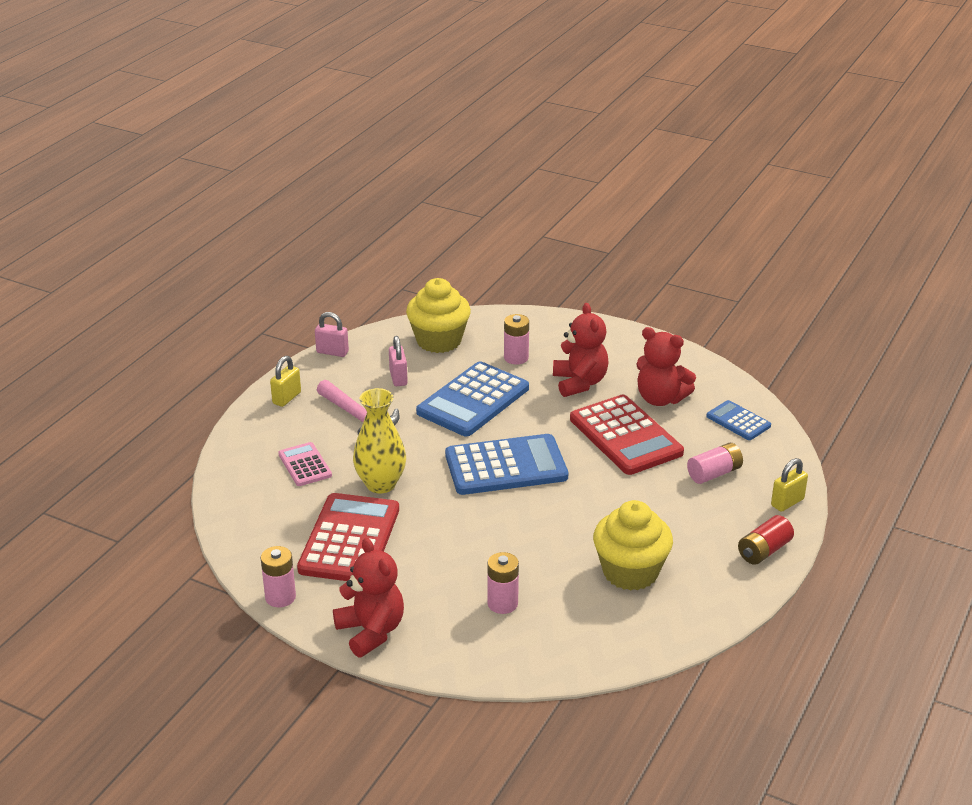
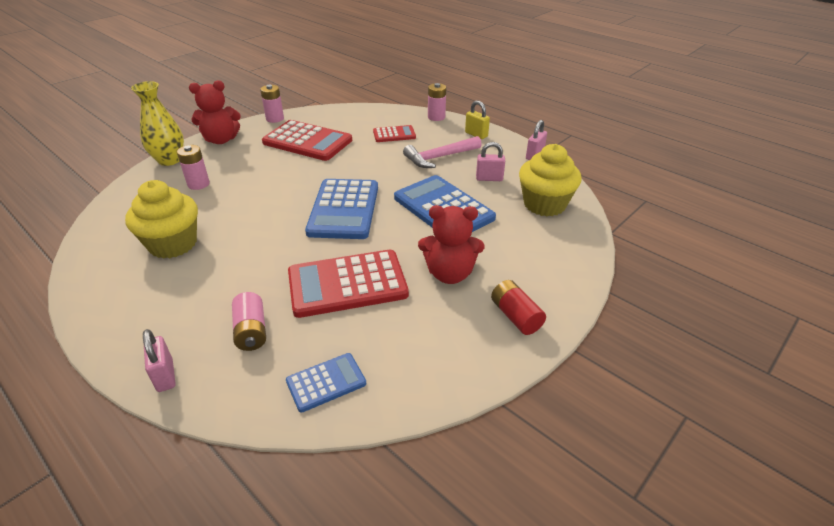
camera: 105 degrees right, 5 degrees up
(305, 465) = (394, 134): pink calculator -> red calculator
(381, 484) = (356, 157): yellow vase -> yellow vase (169, 160)
(516, 358) = (506, 242): pink battery -> pink battery (436, 117)
(660, 399) = (399, 326): red teddy bear -> none
(764, 551) = (119, 331): red battery -> red battery (515, 316)
(787, 502) = (165, 376): yellow padlock -> pink padlock

